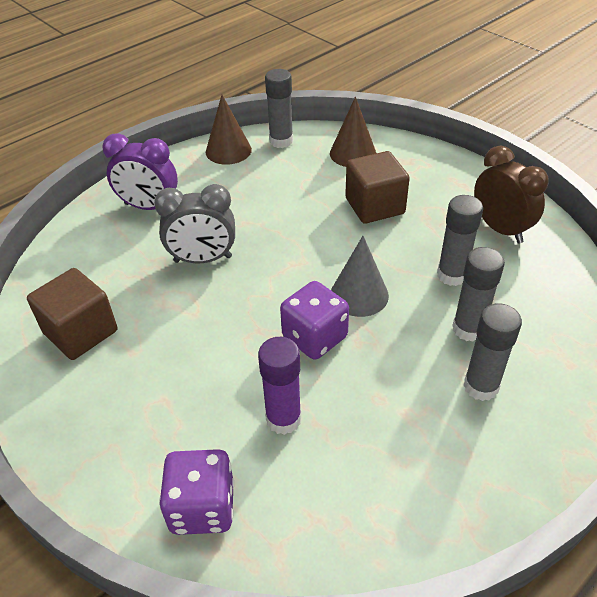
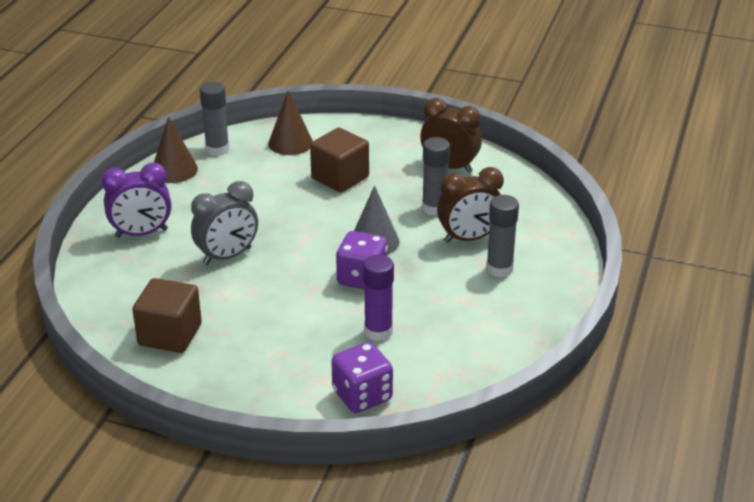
camera: 30 degrees left, 10 degrees down
(468, 329) = (469, 238): grey glue stick -> brown clock

